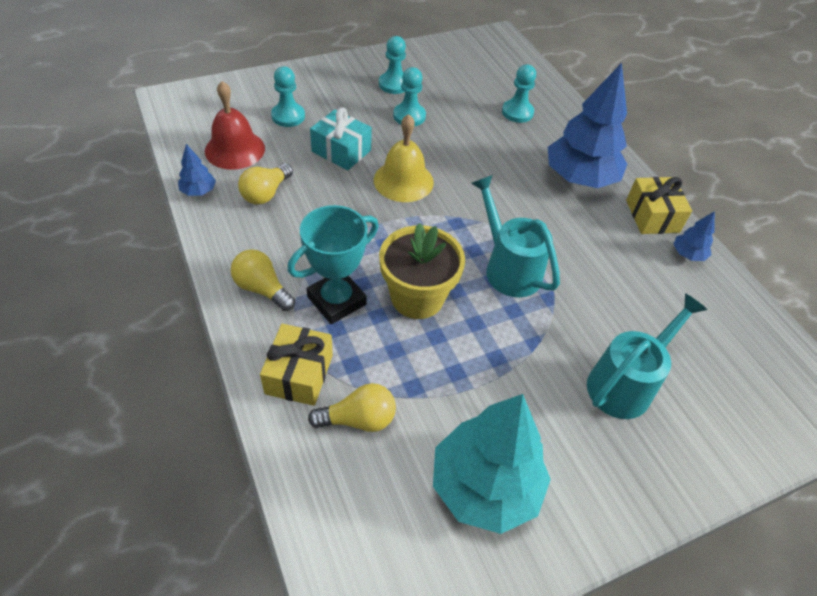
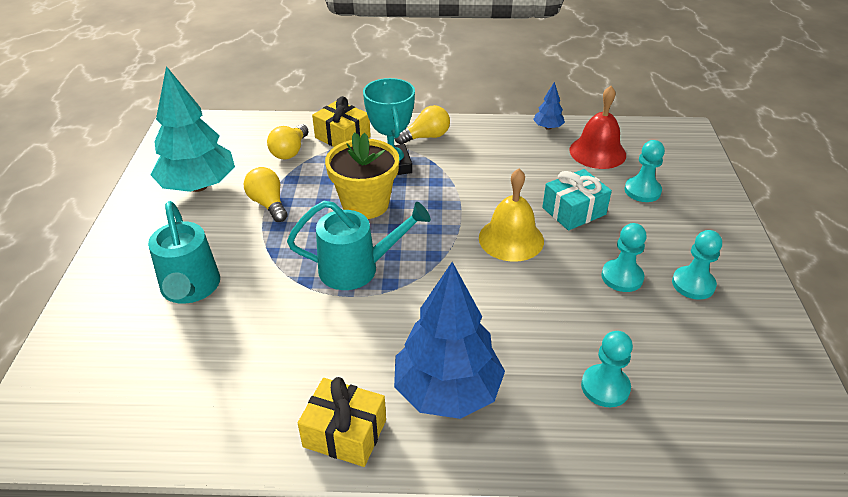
camera: 120 degrees right, 10 degrees down
(266, 193) = (530, 157): yellow light bulb -> yellow light bulb (268, 204)
(688, 254) = (268, 432): blue tree -> none

